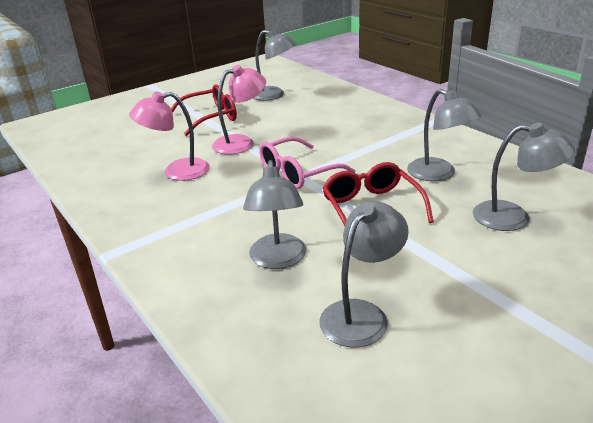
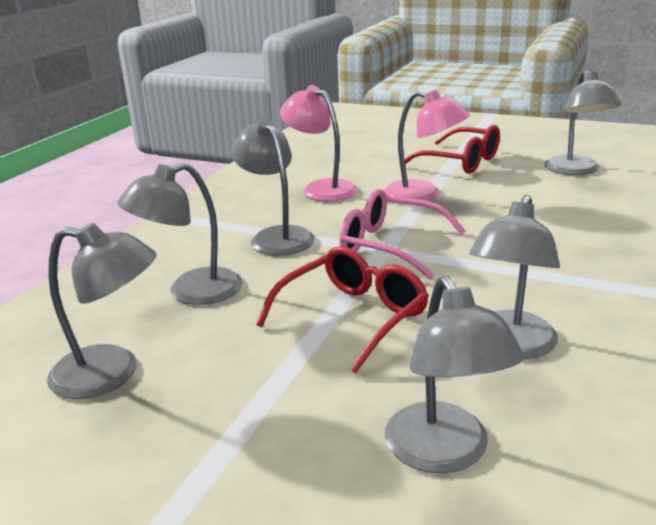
camera: 60 degrees right, 5 degrees down
(232, 207) = (276, 236): none -> grey lamp

